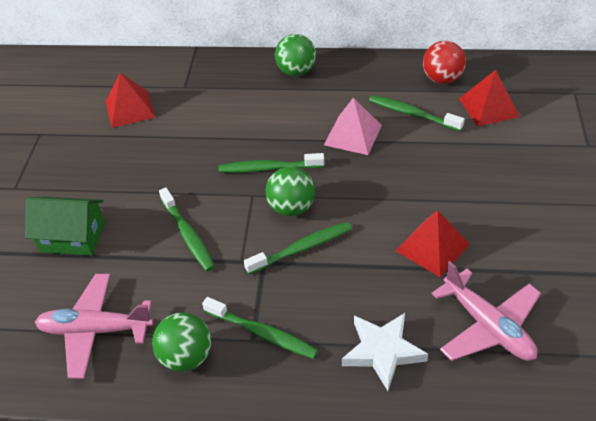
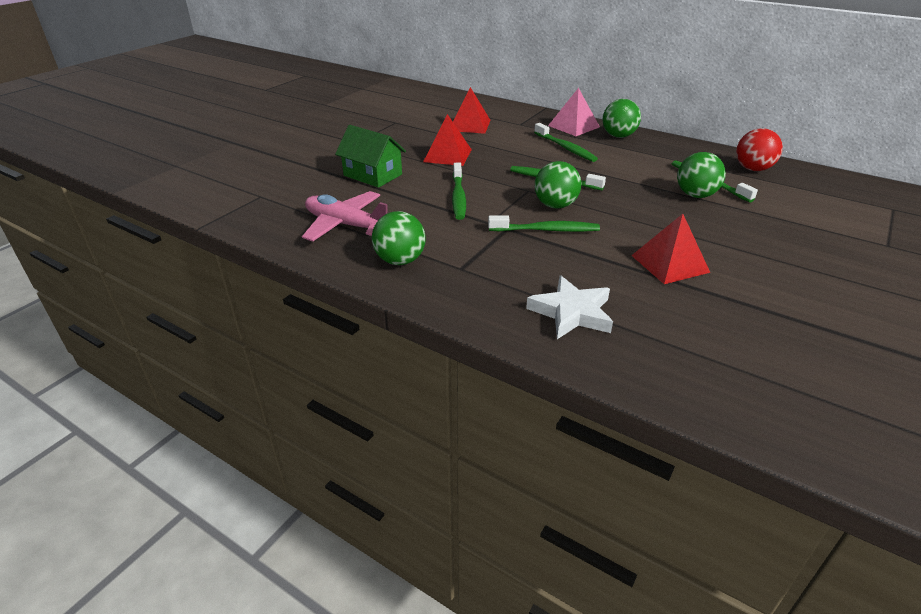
camera: 25 degrees right, 10 degrees down
(262, 333) = (472, 267): green toothbrush -> green toothbrush (565, 148)
(353, 135) = (642, 180): pink pyramid -> pink pyramid (573, 126)
(410, 139) = (695, 195): none -> green ball
(487, 326) = (691, 331): pink plane -> none
(488, 107) = (790, 195): red pyramid -> red pyramid (447, 155)

